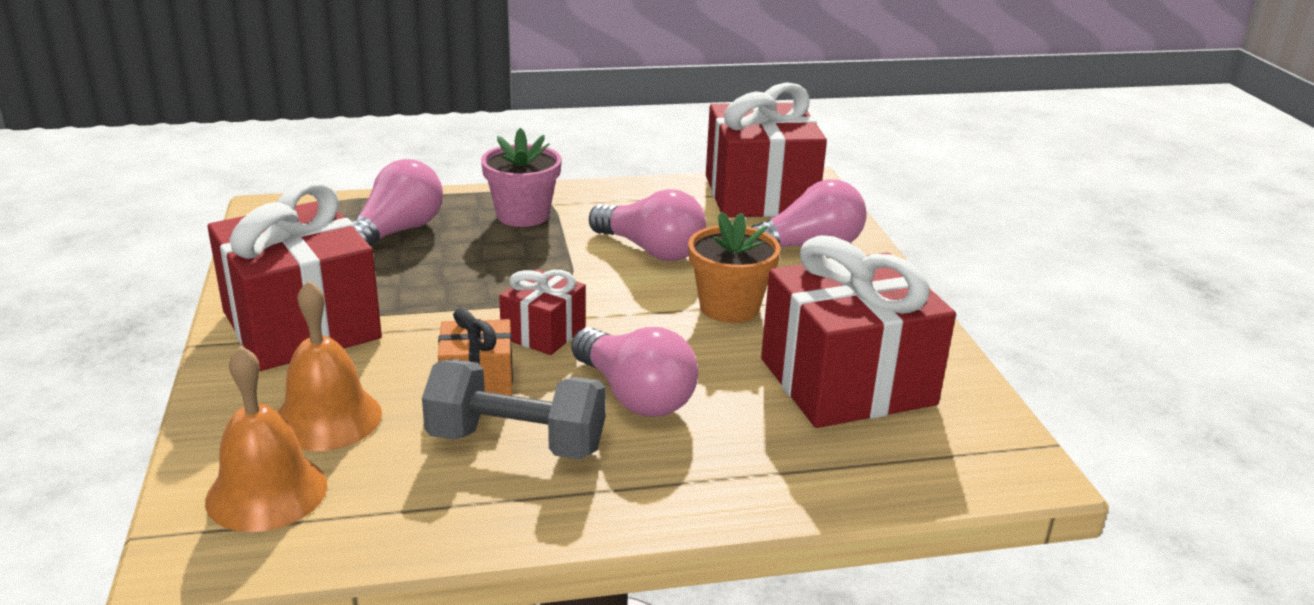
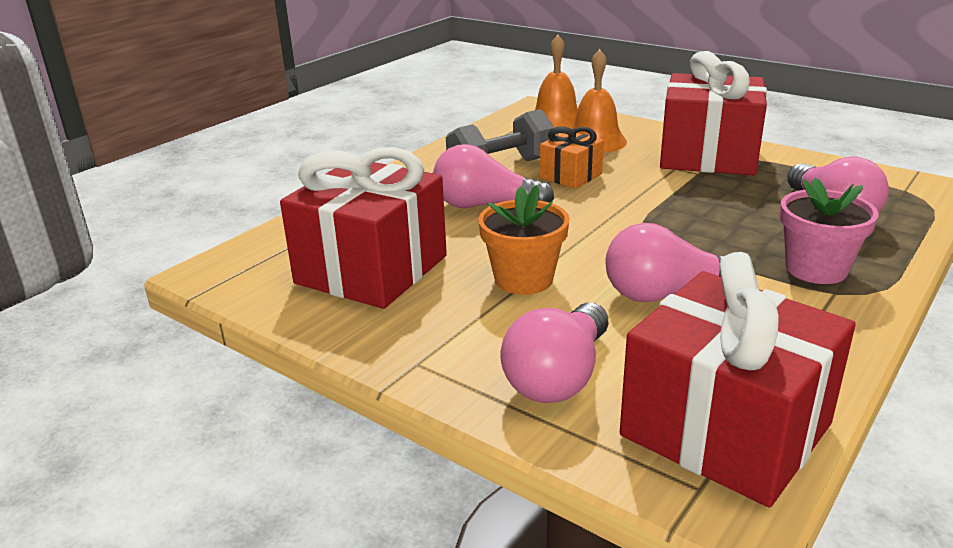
camera: 140 degrees right, 0 degrees up
(543, 332) = (596, 208): red gift -> none

